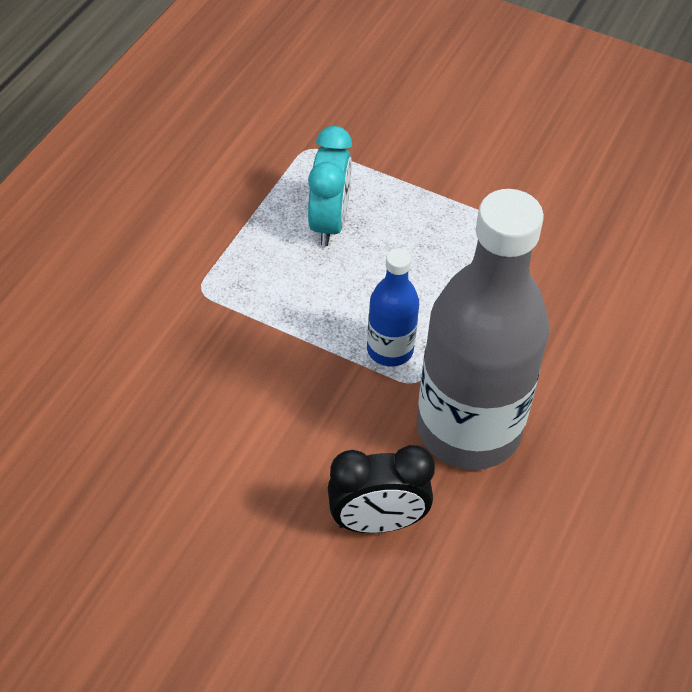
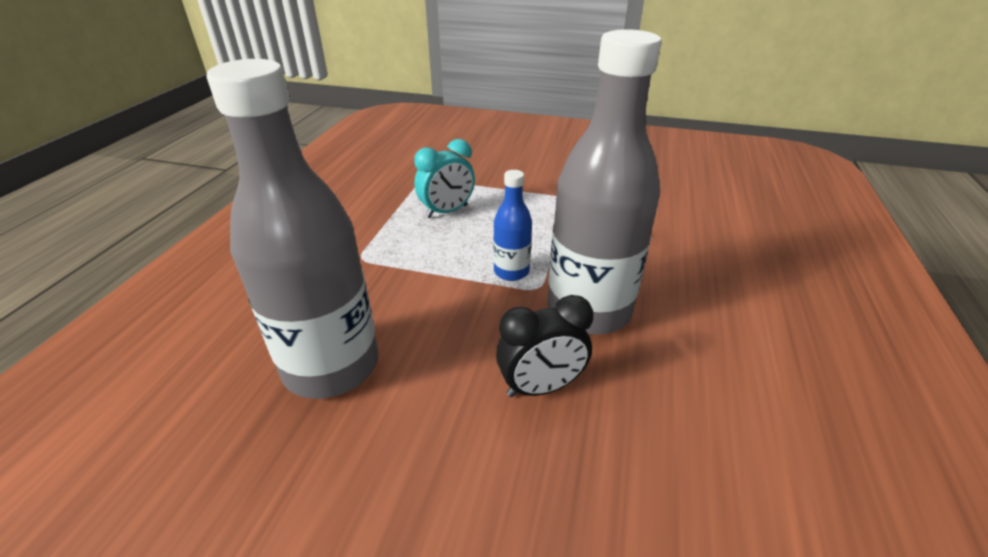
camera: 10 degrees left, 15 degrees down
(152, 449) = (331, 366): none -> grey bottle
(329, 223) = (447, 211): turquoise clock -> turquoise clock turned 60 degrees clockwise

